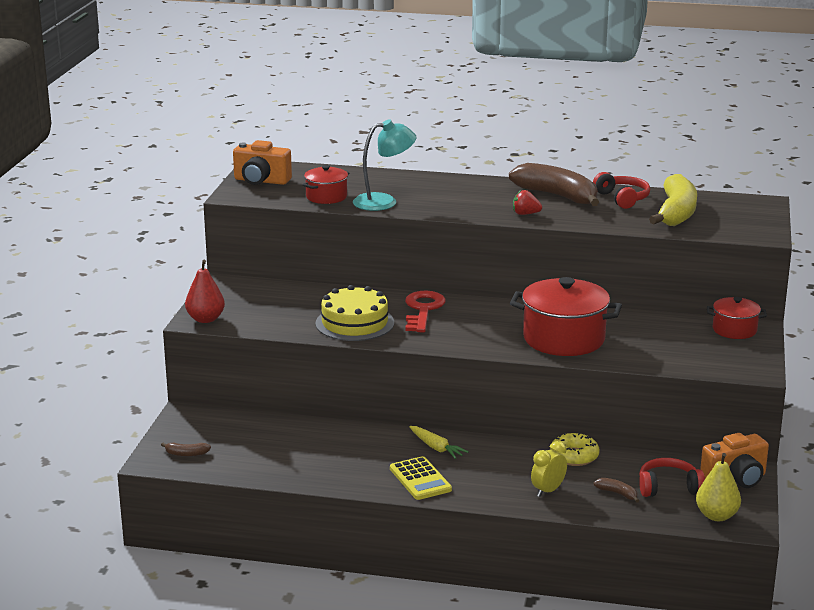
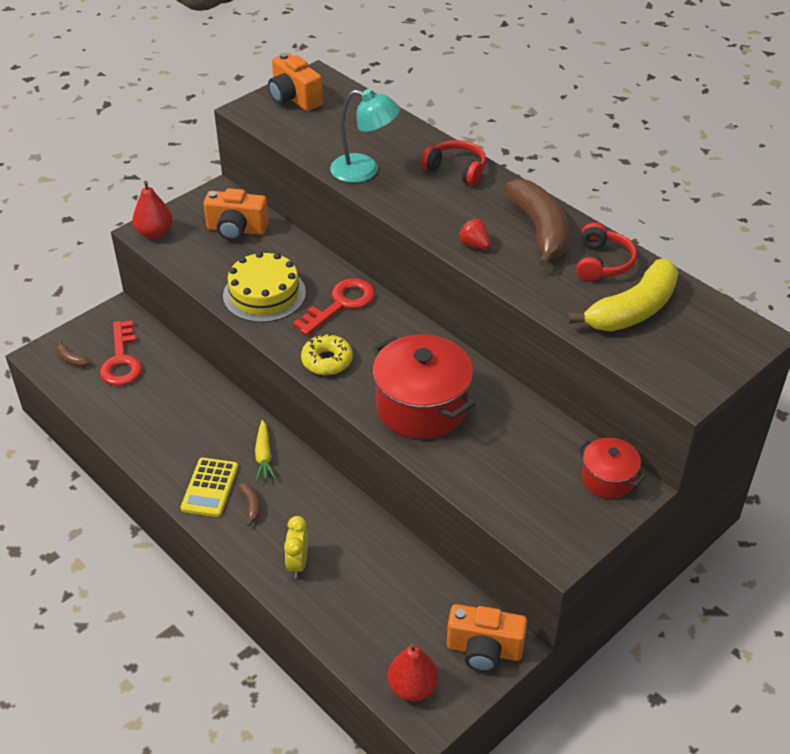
camera: 35 degrees right, 20 degrees up
(233, 439) = (121, 360): none -> red key
(273, 297) = (236, 230): none -> orange camera
(326, 197) = (322, 143): red pot -> none
(548, 491) = (298, 563): yellow clock -> yellow clock turned 75 degrees counterclockwise
(574, 456) = (368, 532): yellow donut -> yellow donut (327, 361)
(617, 493) = (354, 603): brown banana -> brown banana (251, 506)
(668, 487) = (409, 623): red headphones -> red headphones (456, 170)
(716, 516) = (412, 687): yellow pear -> red pear

